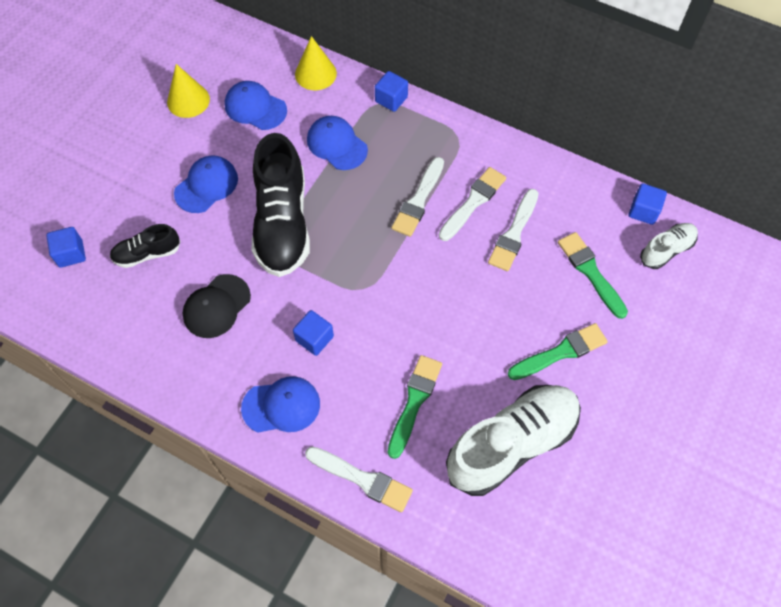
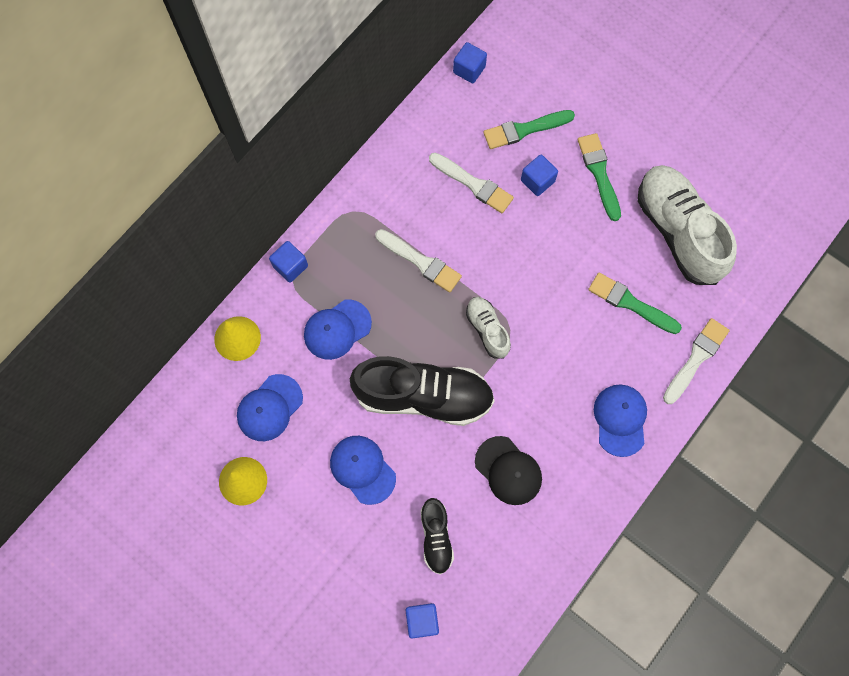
camera: 80 degrees left, 10 degrees up
(314, 338) = (556, 381): blue cube -> blue cube (537, 181)
(473, 202) = (432, 212): white brush -> none
(666, 250) = (512, 63): white shoe -> white shoe (487, 330)

